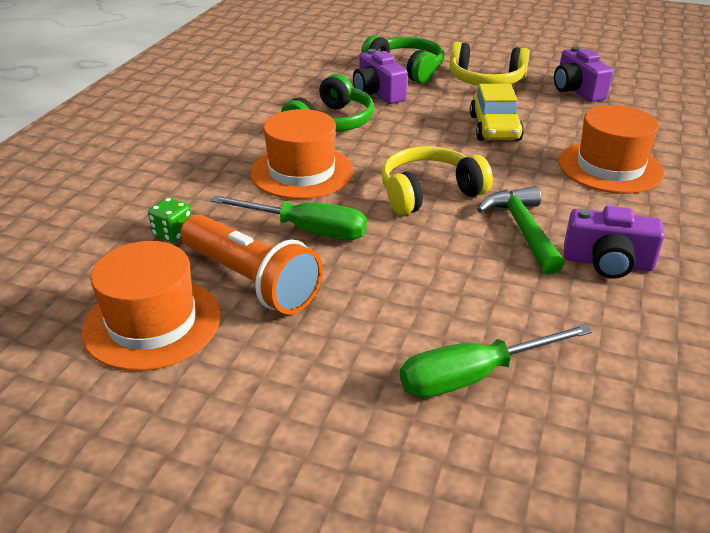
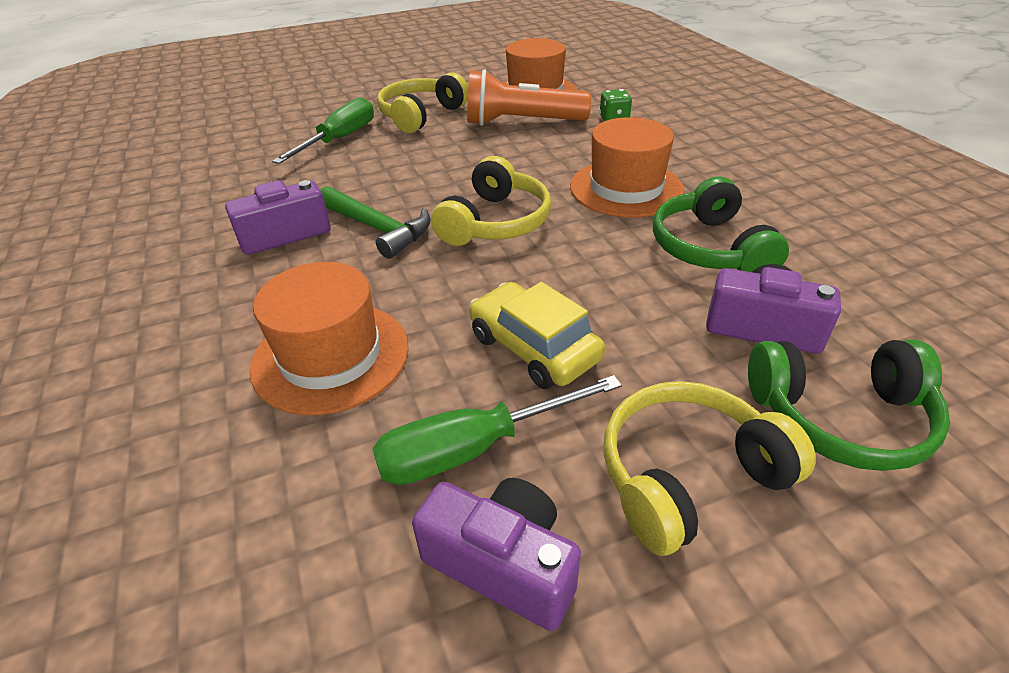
camera: 140 degrees right, 5 degrees up
(306, 230) = (540, 156): green screwdriver -> green screwdriver (474, 448)
(331, 365) = (421, 115): none -> yellow headphones

